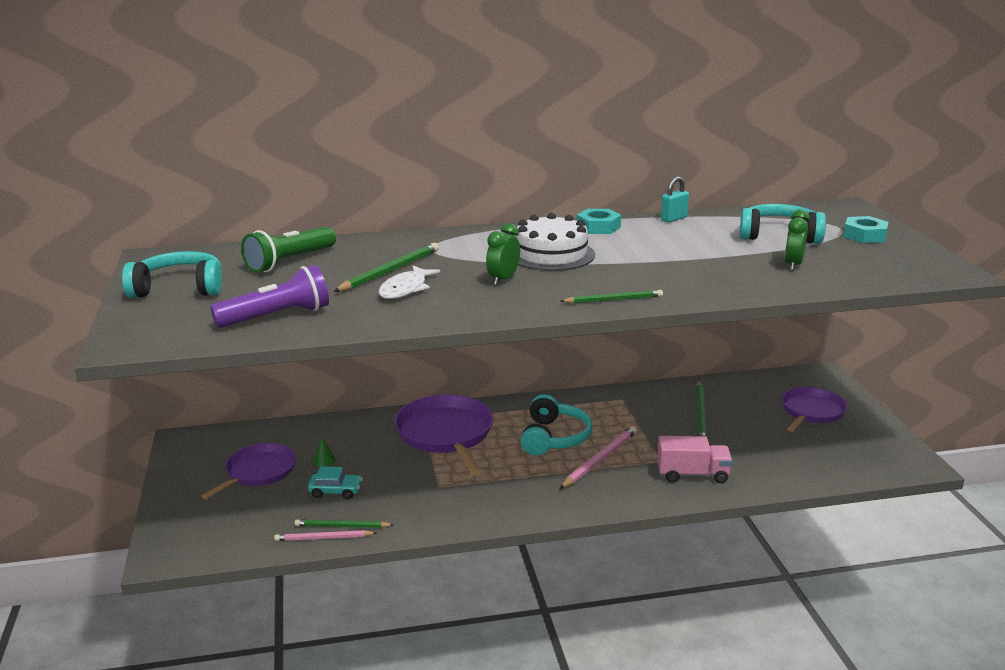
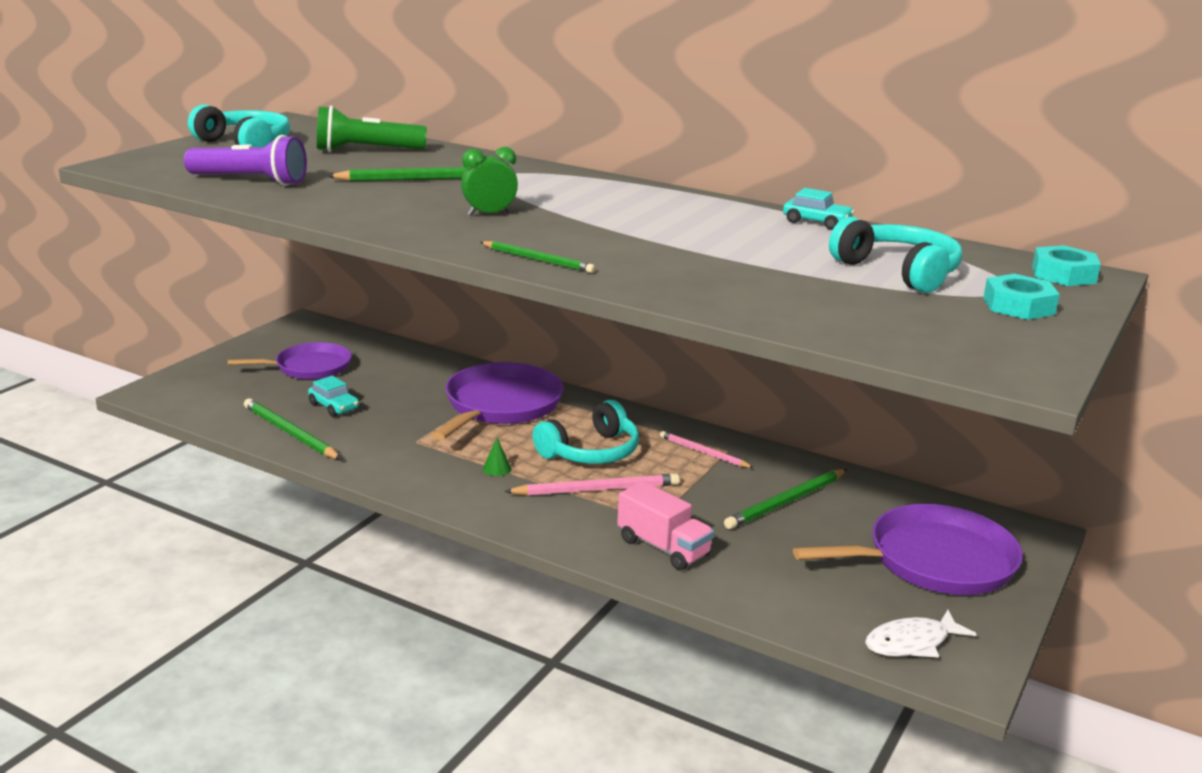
camera: 40 degrees right, 0 degrees up
(324, 460) = (369, 381): green cone -> green cone (497, 468)
(324, 538) = (262, 434): pink pencil -> pink pencil (704, 453)
(342, 526) = (290, 433): green pencil -> green pencil, size x1.52
(405, 289) = (392, 194): white fish -> white fish (912, 643)
(551, 254) = (592, 210): white cake -> none
(598, 227) = (709, 205): turquoise nut -> turquoise nut (1063, 274)
(673, 219) = (816, 222): turquoise padlock -> turquoise car
(793, 265) = (826, 299): green clock -> none
(811, 412) = (933, 561): purple pan -> purple pan, size x1.52

